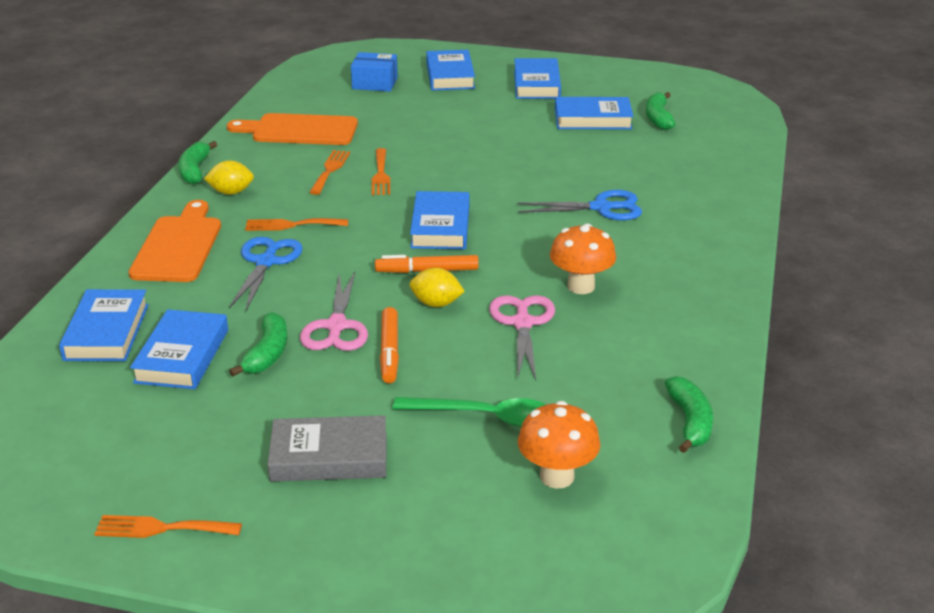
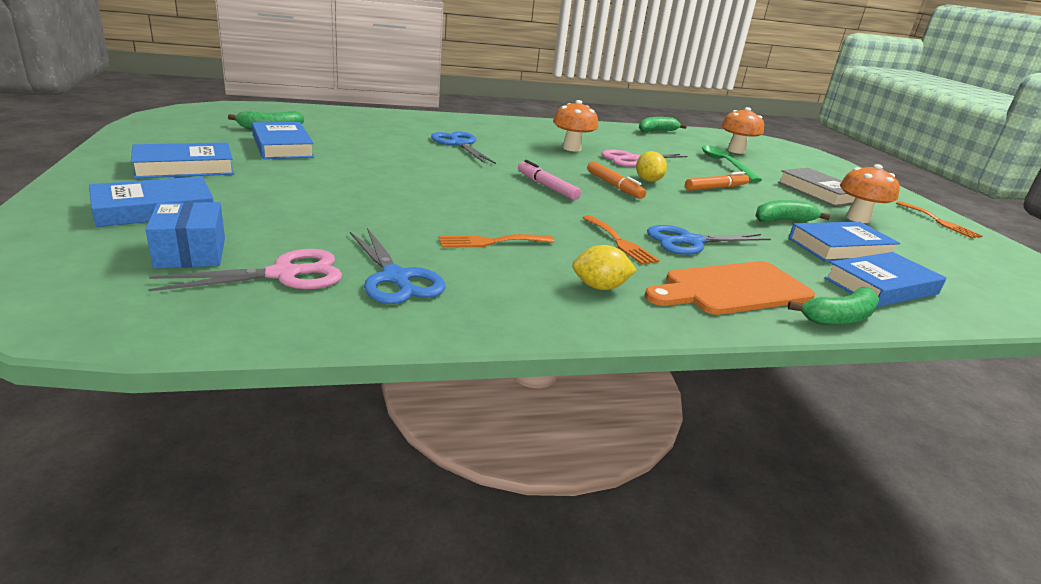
camera: 120 degrees left, 5 degrees down
(195, 170) = (577, 327): green banana -> green banana (839, 318)
(230, 432) = (857, 218): none -> orange mushroom
(231, 192) = (600, 287): yellow lemon -> yellow lemon turned 60 degrees counterclockwise
(300, 130) = (396, 278): orange cutting board -> blue scissors
(336, 326) = (720, 205): pink scissors -> pink scissors (284, 274)
(381, 175) = (477, 217): orange fork -> none
(440, 227) = (546, 186): blue book -> pink marker

